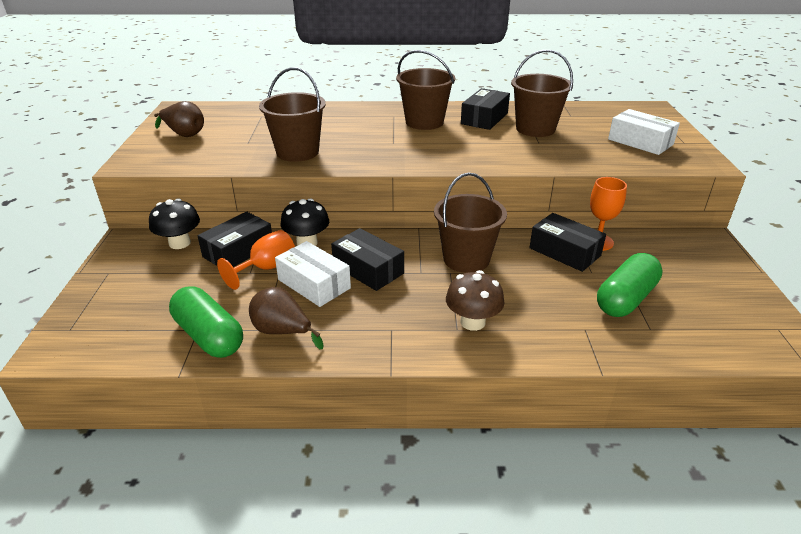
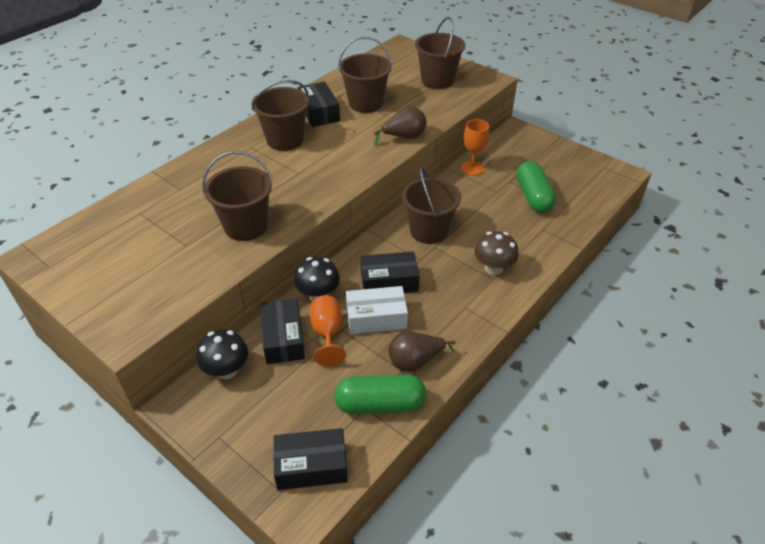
camera: 50 degrees left, 10 degrees up
(184, 134) = (107, 275): brown pear -> brown pear (404, 137)
(564, 252) = (467, 187): black box -> black box (311, 466)
(640, 142) = (437, 80): white box -> brown bucket

